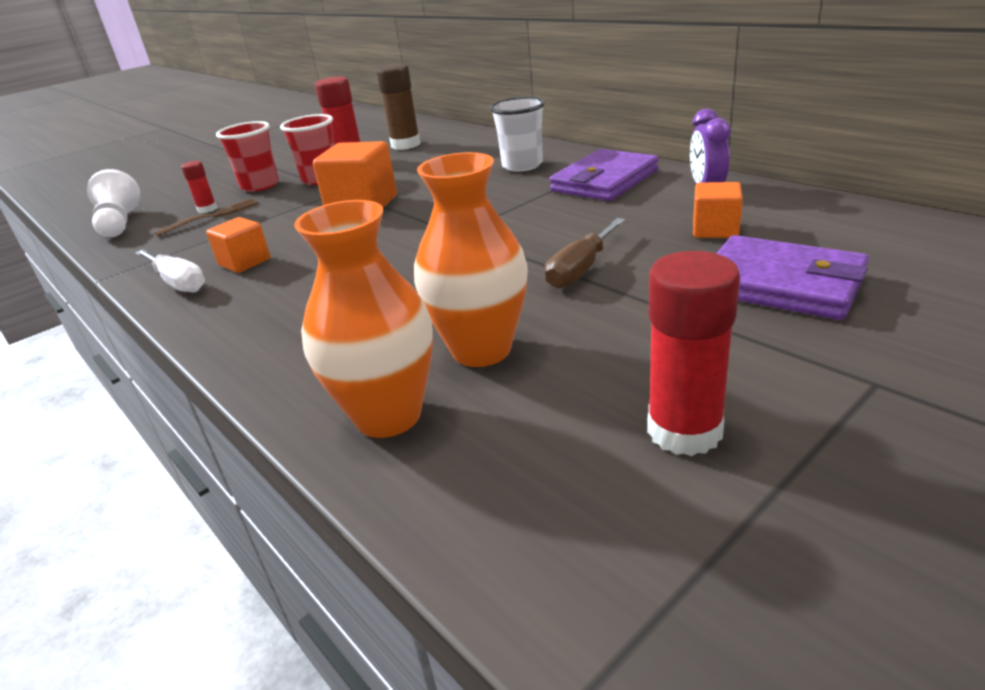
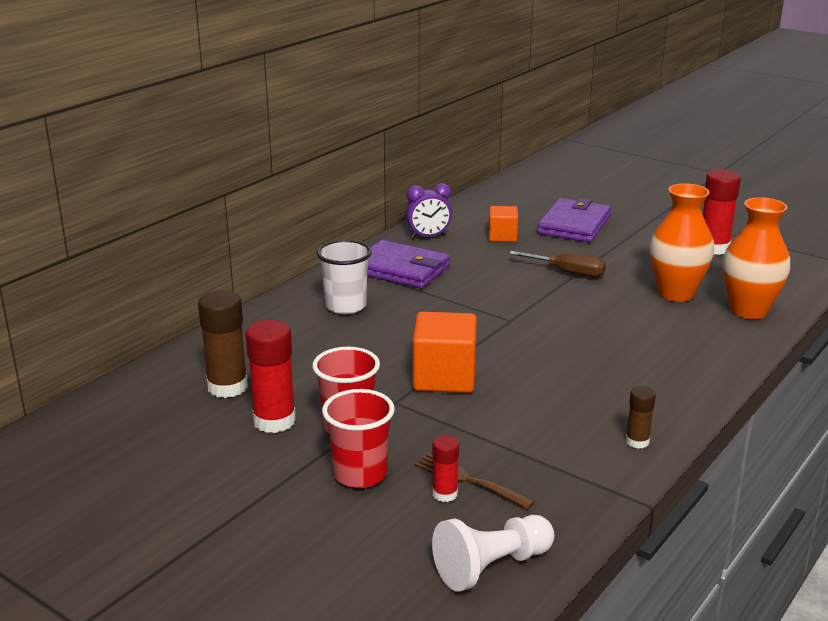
camera: 105 degrees left, 5 degrees down
(178, 283) = (637, 441): white screwdriver -> brown glue stick
(244, 262) = (586, 415): orange cube -> none

